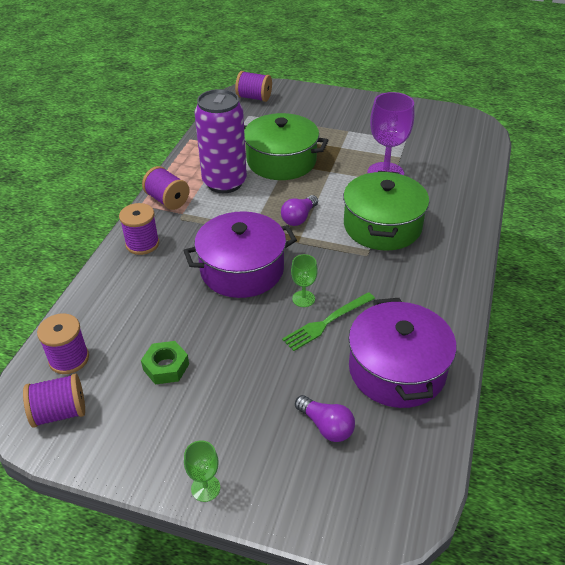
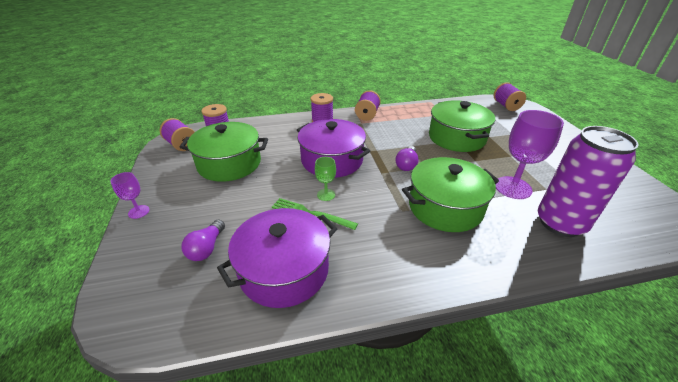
camera: 60 degrees right, 5 degrees down
(166, 367) = (229, 163): green nut -> green pot
(205, 488) = (139, 212): green goblet -> purple goblet
(224, 182) = (406, 126): purple can -> purple can (560, 223)
(299, 218) = (406, 165): purple light bulb -> purple light bulb turned 75 degrees counterclockwise

